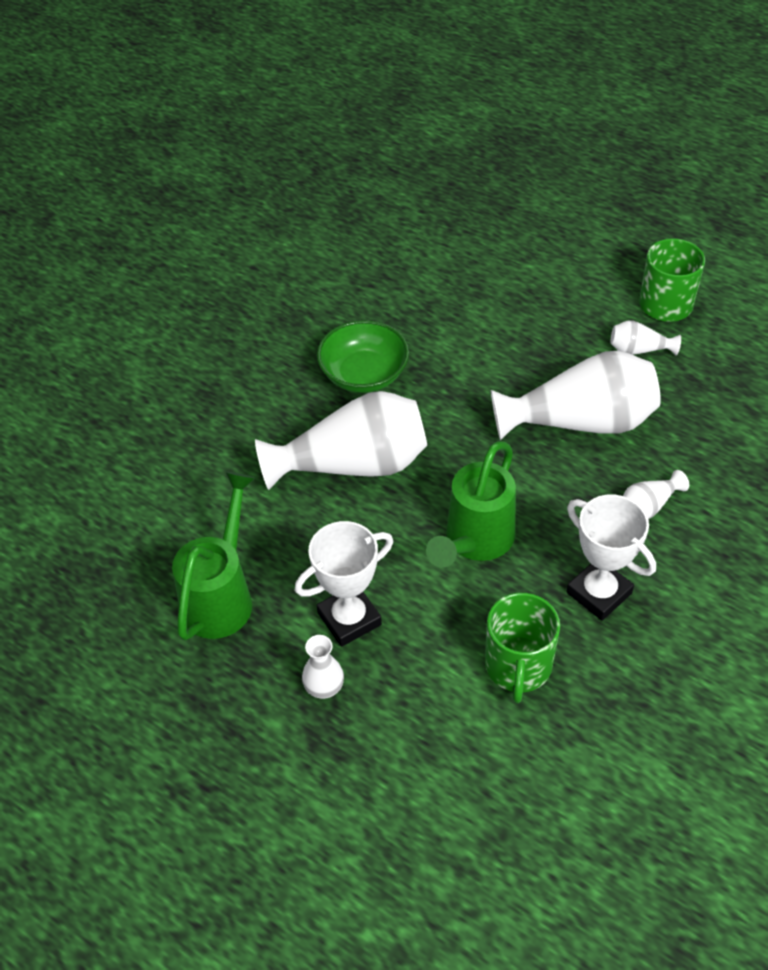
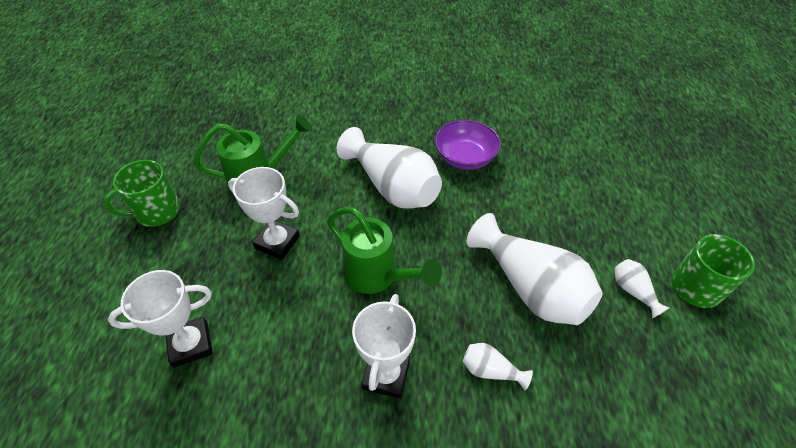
camera: 55 degrees right, 0 degrees up
(324, 687) = (221, 255): white vase -> none
(364, 374) = (465, 157): green bowl -> purple bowl
(439, 763) = (190, 344): none -> white trophy
(474, 542) = (378, 277): green watering can -> green watering can turned 135 degrees counterclockwise
(518, 666) = (291, 353): green mug -> green mug (156, 211)

